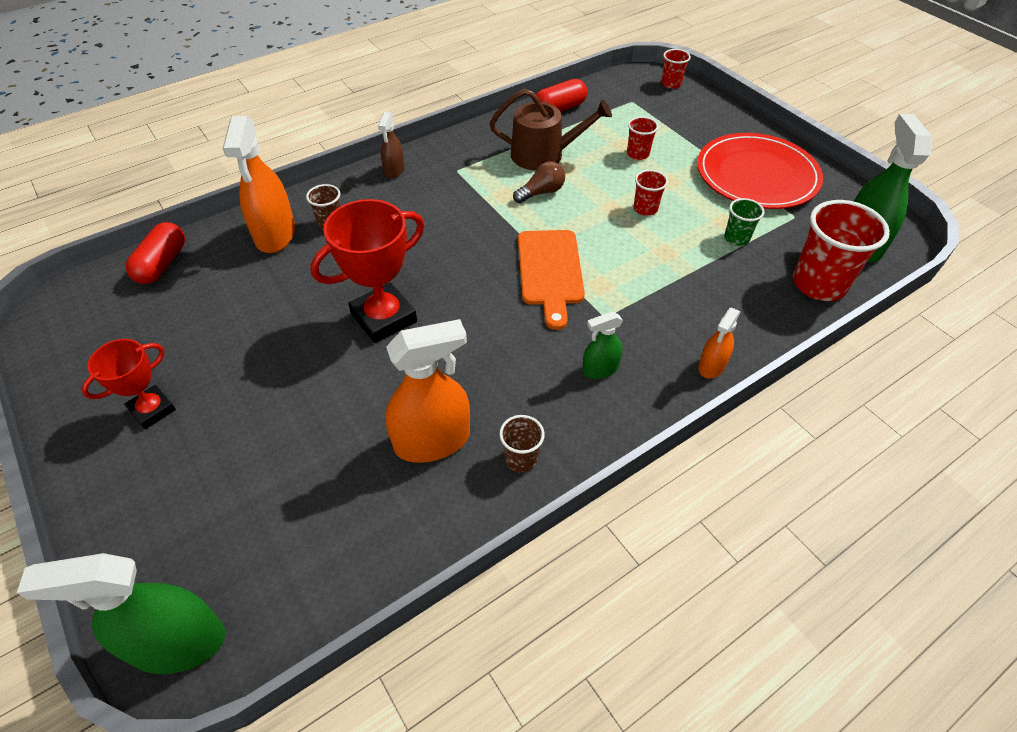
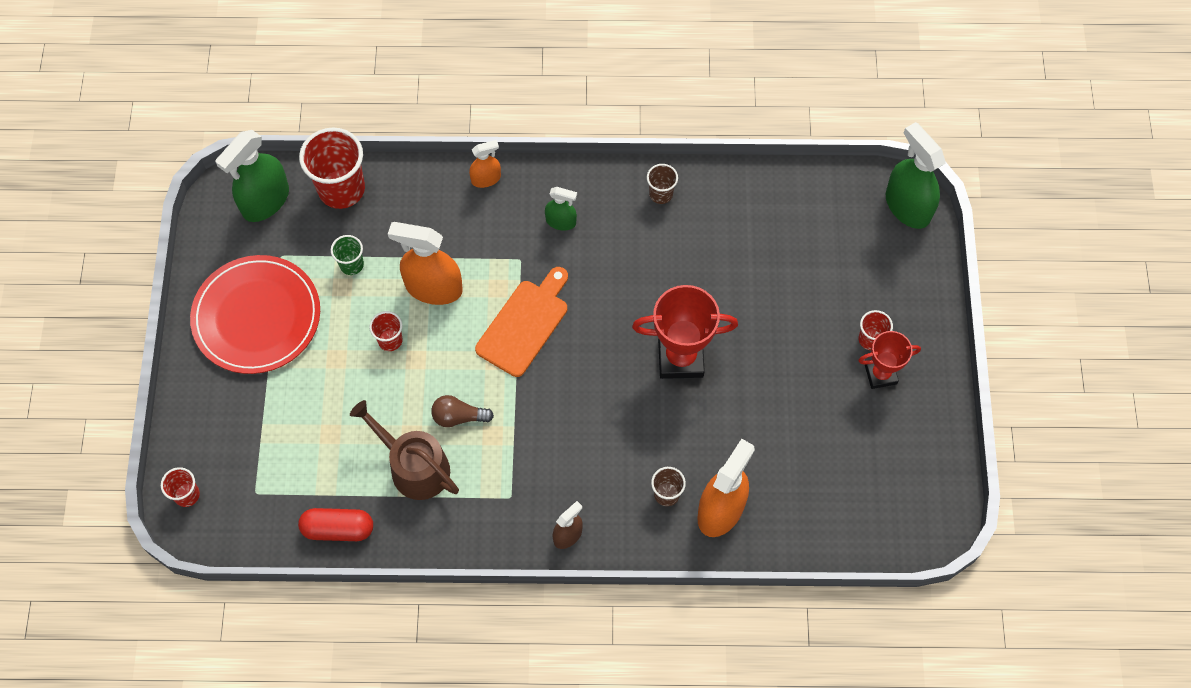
camera: 145 degrees left, 15 degrees up
(162, 264) = (831, 532): red capsule -> none
(178, 642) = (907, 206): green spray bottle -> green spray bottle turned 150 degrees counterclockwise
(432, 441) = (707, 238): orange spray bottle -> orange spray bottle (433, 288)
(638, 154) = (329, 410): red cup -> red cup (870, 339)

